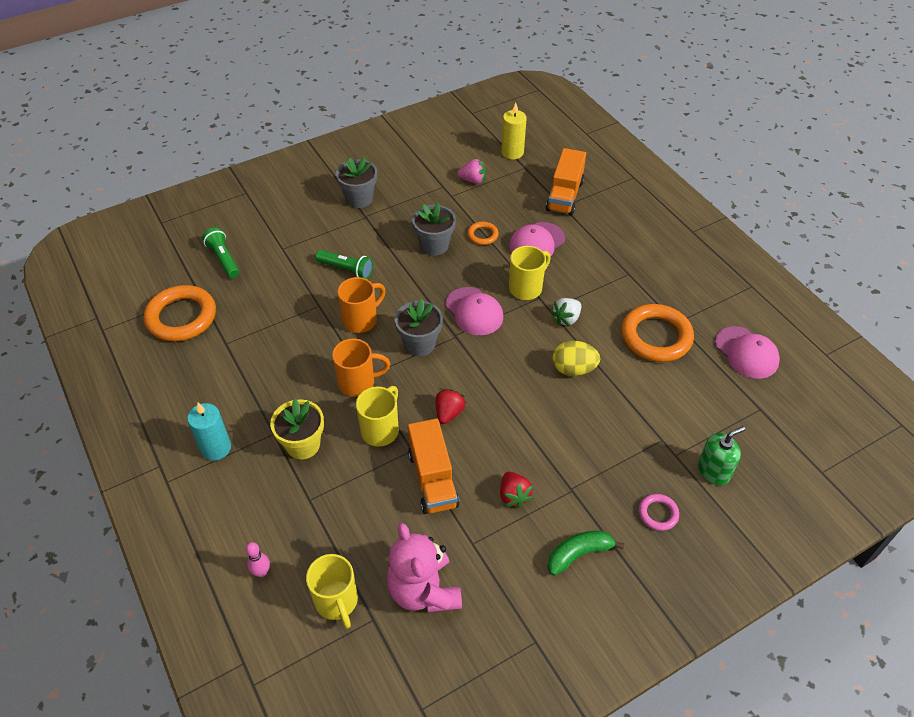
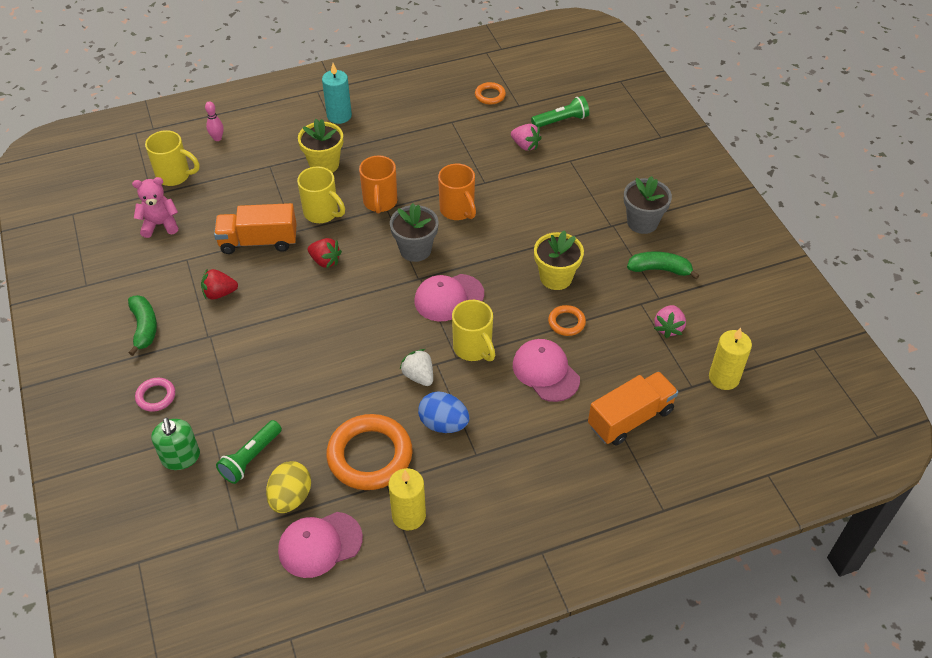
camera: 100 degrees right, 0 degrees up
(181, 317) = (490, 95): orange ring -> orange ring, size x0.48
(262, 281) = (525, 145): none -> pink strawberry
(337, 602) = (174, 176): yellow mug -> yellow mug turned 150 degrees counterclockwise
(346, 269) = (530, 204): green flashlight -> green flashlight (251, 458)
(412, 187) = (659, 269): none -> green banana
(424, 590) = (160, 224): pink teddy bear -> pink teddy bear, size x0.66
(434, 245) = (556, 277): grey flower pot -> yellow flower pot
(564, 195) = (630, 418): orange truck -> orange truck turned 120 degrees clockwise
(573, 369) = (347, 367): yellow egg -> yellow egg (290, 497)
(608, 296) = (443, 424): none -> blue egg
(697, 304) = (409, 515): none -> yellow candle

